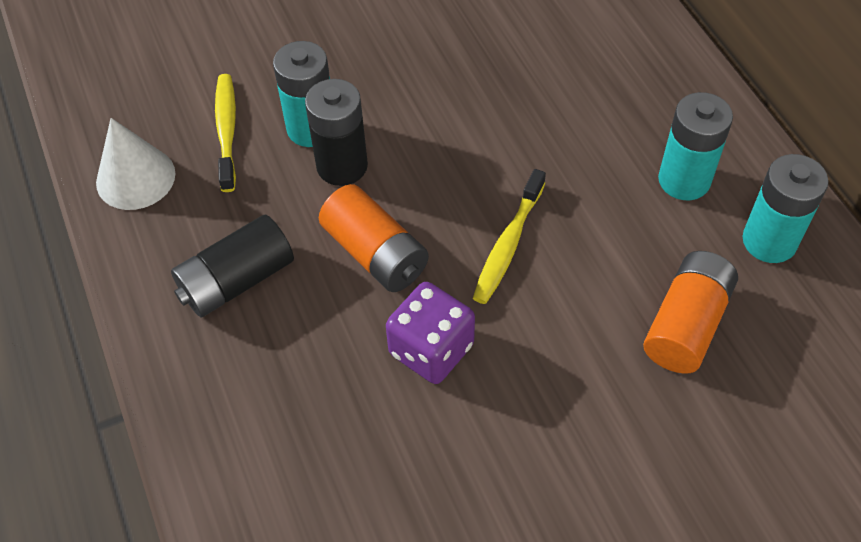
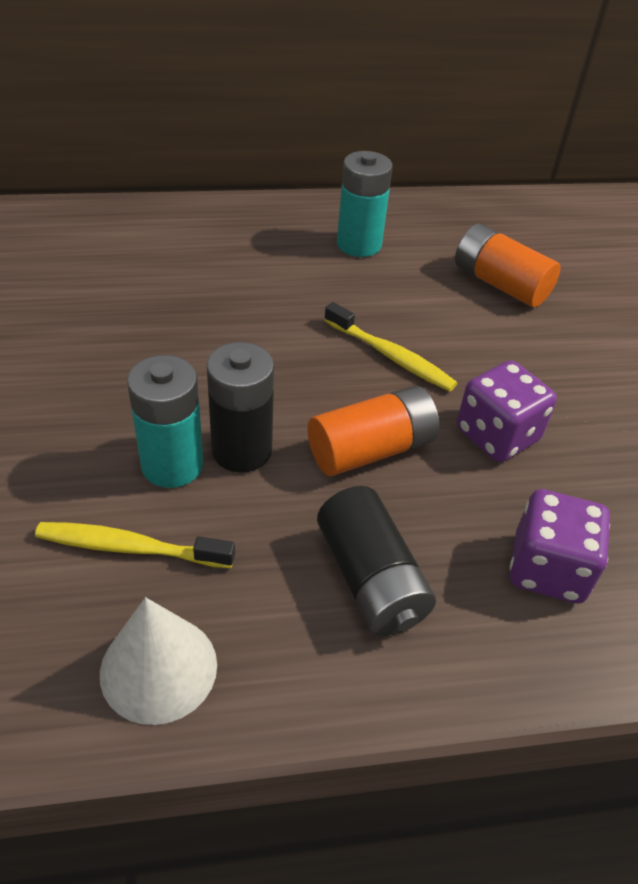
camera: 80 degrees left, 10 degrees down
(280, 407) = (548, 569): none -> purple dice
(769, 241) = (433, 225): turquoise battery -> none

